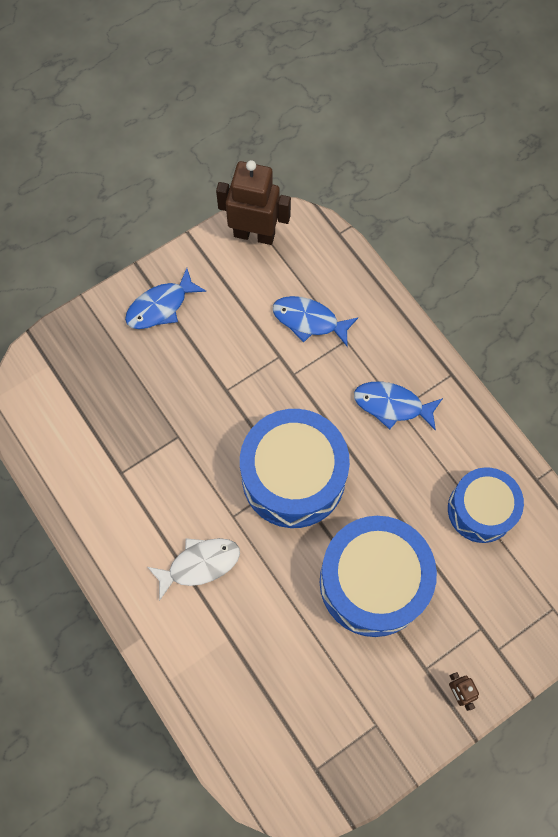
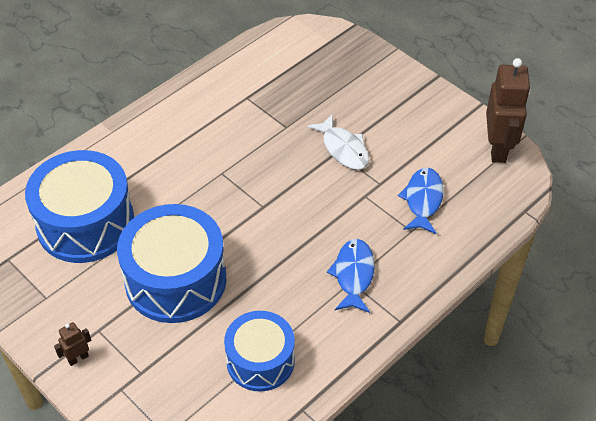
camera: 80 degrees right, 20 degrees down
(161, 306) = (403, 97): blue fish -> none
(199, 564) = (176, 157): white fish -> white fish (343, 149)
(293, 477) = (265, 209): blue drum -> blue drum (85, 223)

